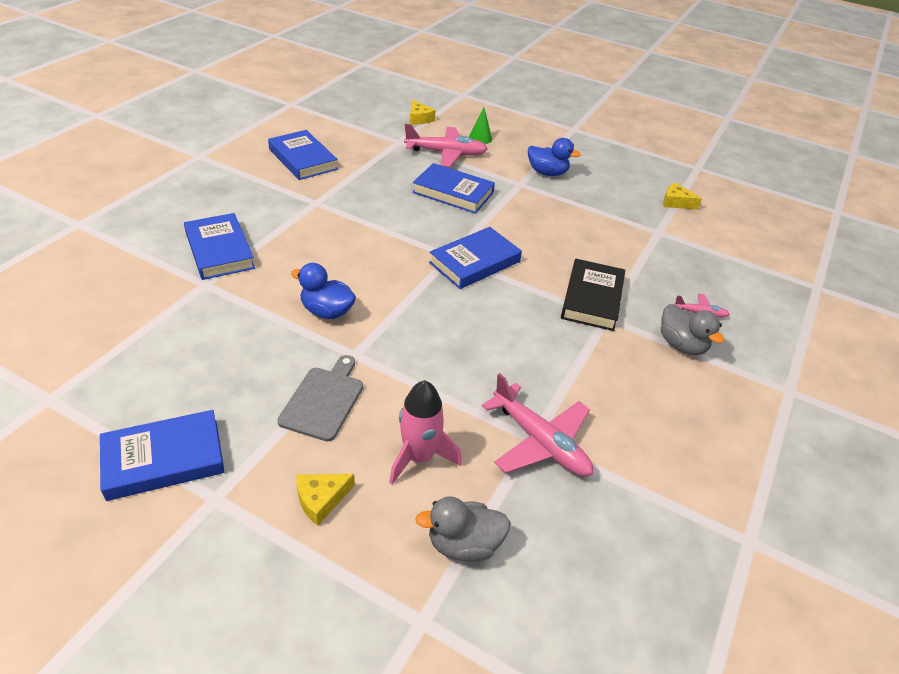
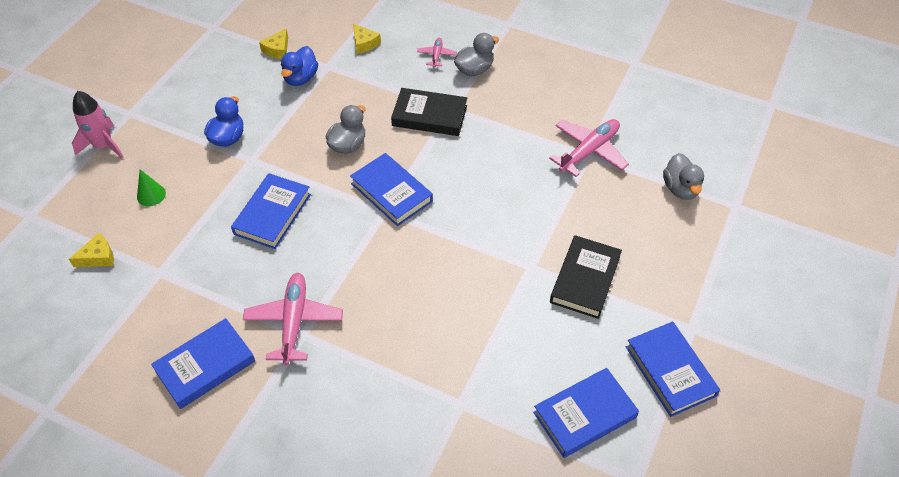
camera: 90 degrees left, 10 degrees up
(220, 250) = (403, 406): blue book -> blue book (584, 415)
(321, 499) = (673, 266): yellow cheese -> yellow cheese (364, 43)
(323, 400) = (585, 279): grey cutting board -> black book
(327, 311) = (481, 294): blue duck -> blue duck (300, 78)
(419, 457) = (621, 216): pink rocket -> pink rocket (103, 145)
(446, 153) = (188, 224): pink plane -> pink plane (294, 321)
(541, 238) = (348, 145): none -> grey duck

